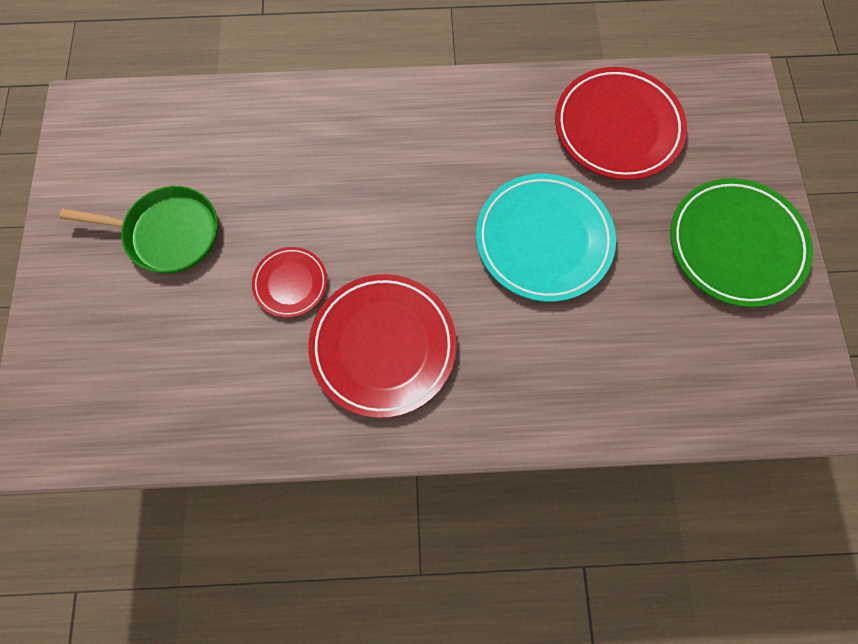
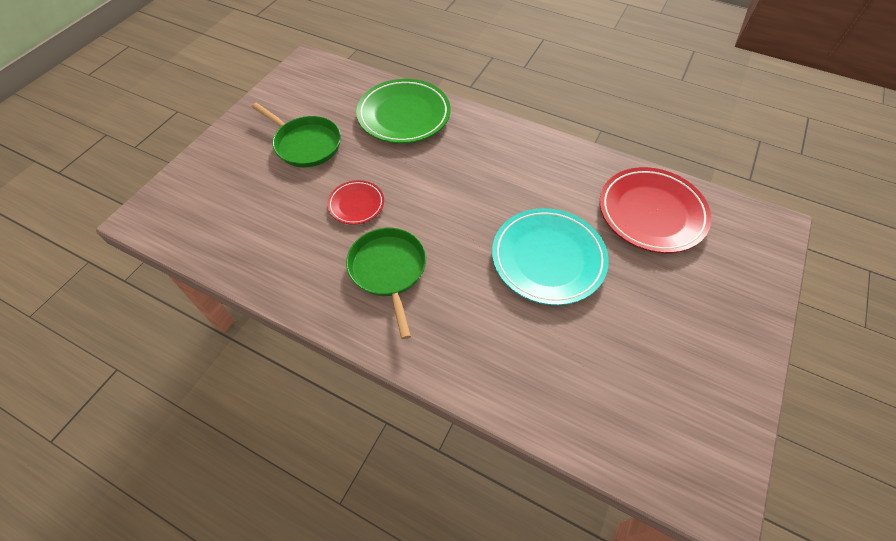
camera: 30 degrees right, 15 degrees down
(383, 346) = (388, 270): red plate -> green pan
(735, 245) = (706, 335): green plate -> green plate (404, 115)

